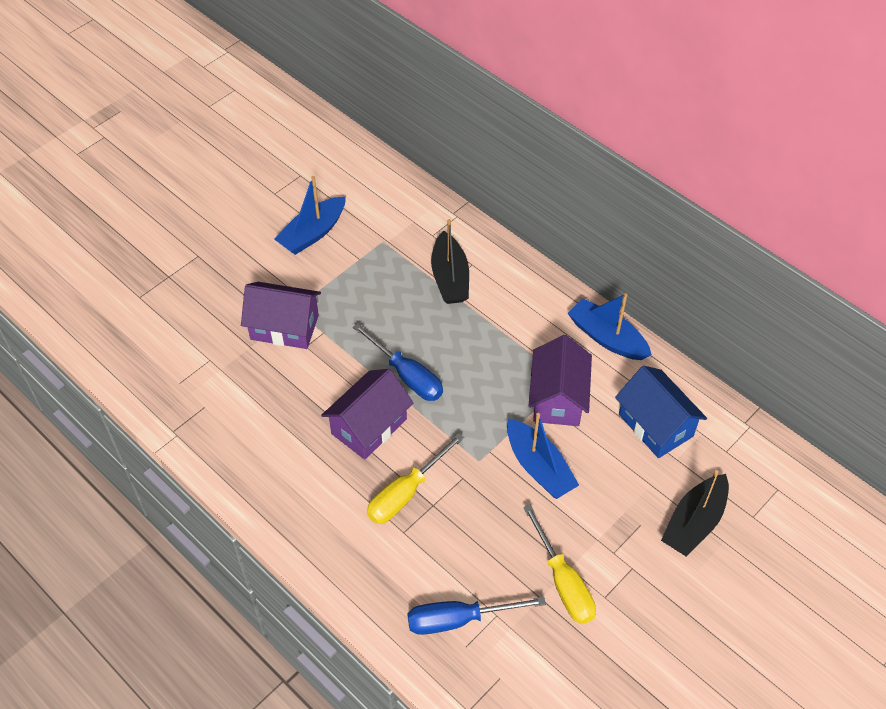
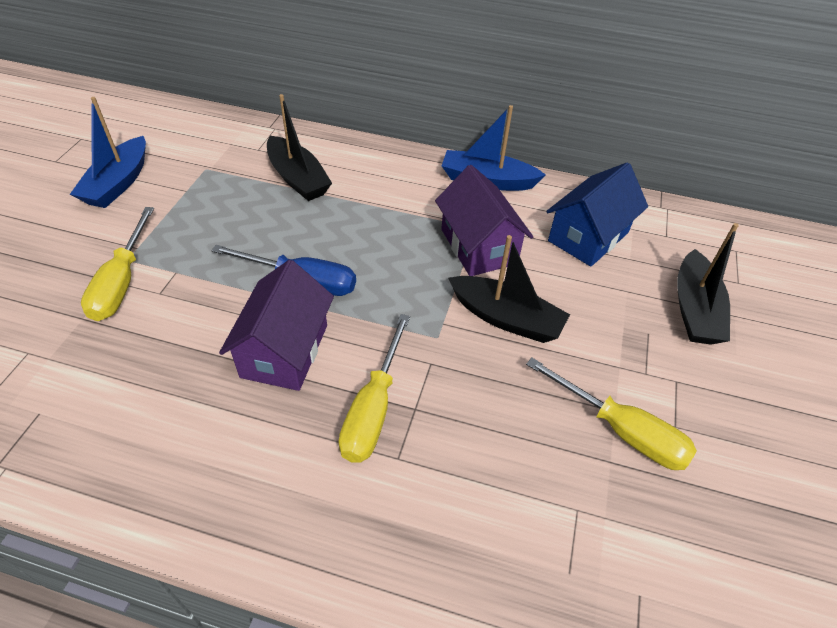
camera: 30 degrees left, 5 degrees down
(284, 327) = (122, 282): purple house -> yellow screwdriver
(459, 619) = (537, 540): blue screwdriver -> none
(539, 467) = (506, 318): blue boat -> black boat
(655, 425) = (588, 236): blue house -> blue house turned 75 degrees counterclockwise

